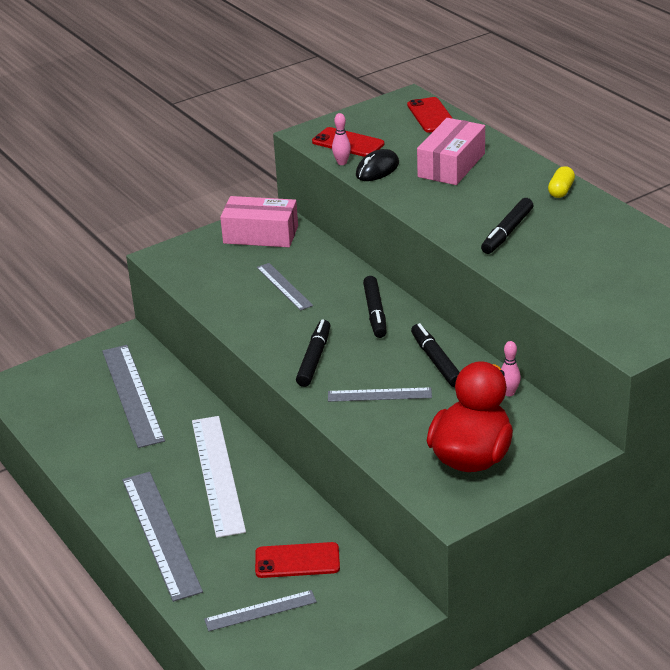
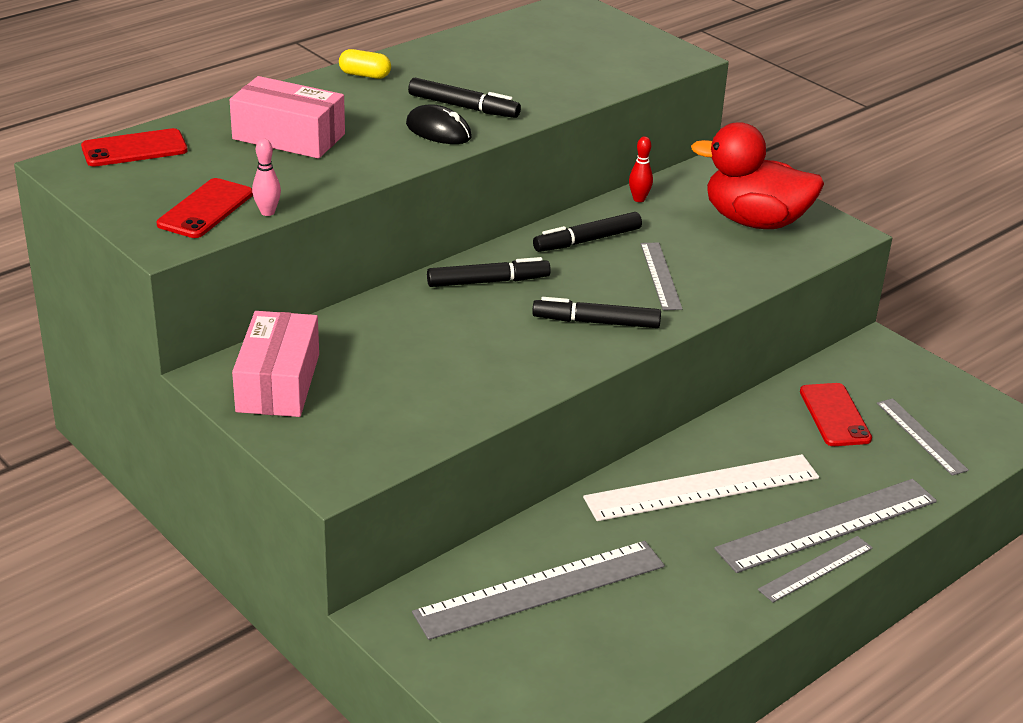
camera: 100 degrees left, 0 degrees up
(284, 286) = (425, 354): grey ruler -> grey ruler (816, 569)
(377, 169) = (292, 186): black mouse -> black mouse (438, 131)
(509, 393) = (639, 199): pink bowling pin -> red bowling pin

